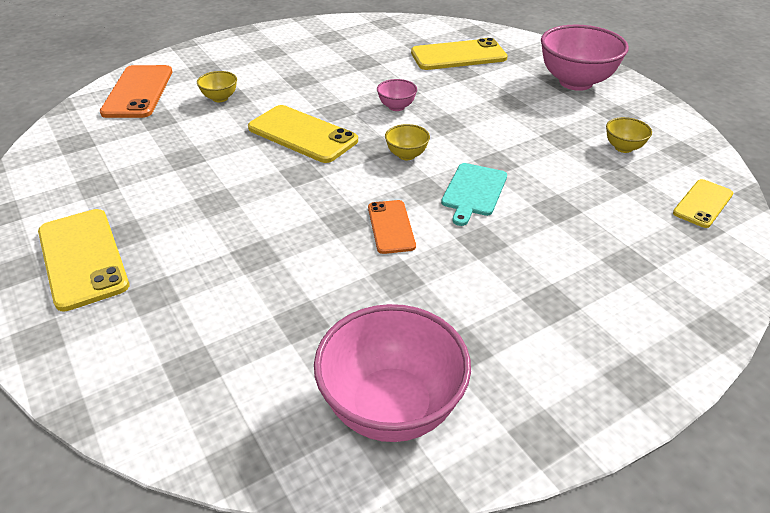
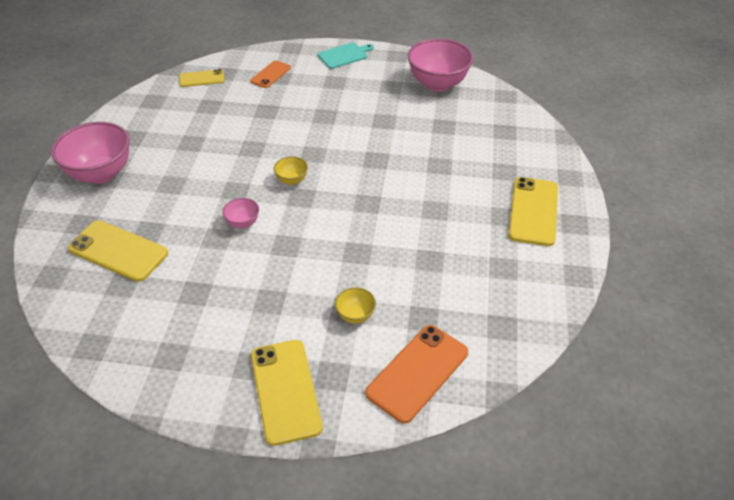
camera: 140 degrees left, 5 degrees up
(302, 134) = (333, 235): yellow phone -> yellow phone (285, 391)
(391, 227) = (357, 144): orange phone -> orange phone (270, 74)
(473, 191) = (290, 139): turquoise cutting board -> turquoise cutting board (344, 55)
(623, 148) = (174, 119): yellow bowl -> none

